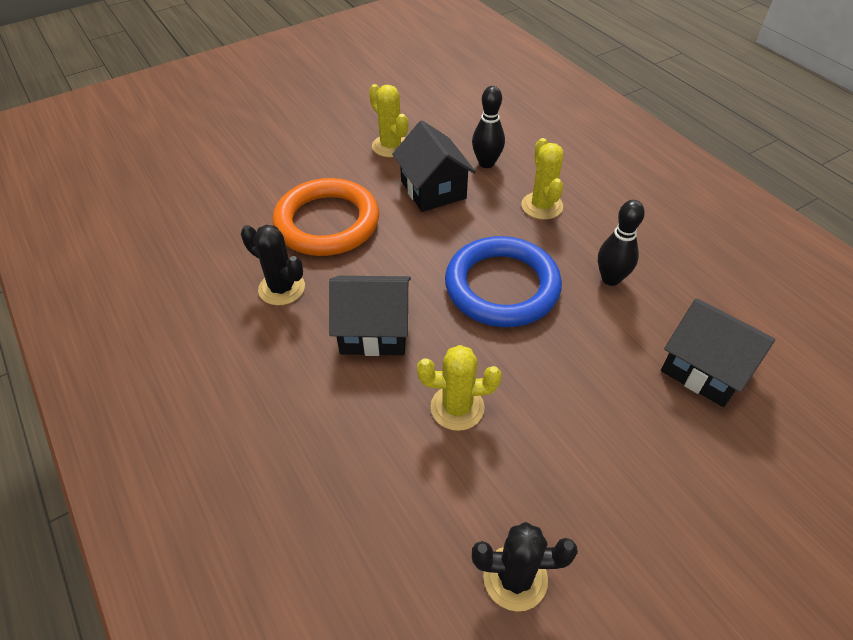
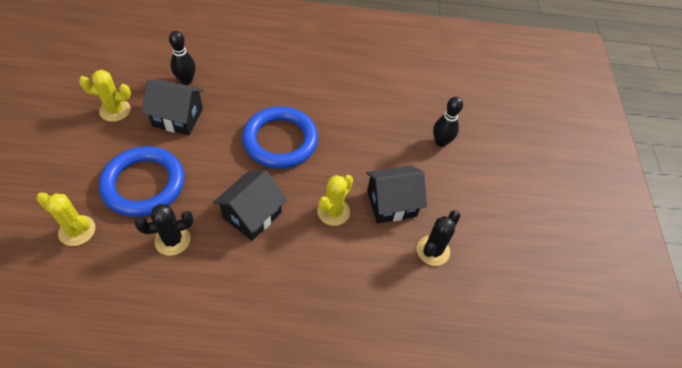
camera: 60 degrees left, 5 degrees up
(327, 222) = (143, 184): orange ring -> blue ring
(542, 206) = (245, 84): yellow cactus -> yellow cactus (77, 230)
(610, 279) = (319, 97): black bowling pin -> black bowling pin (441, 142)
(705, 369) = (397, 108): black house -> black house (391, 203)

